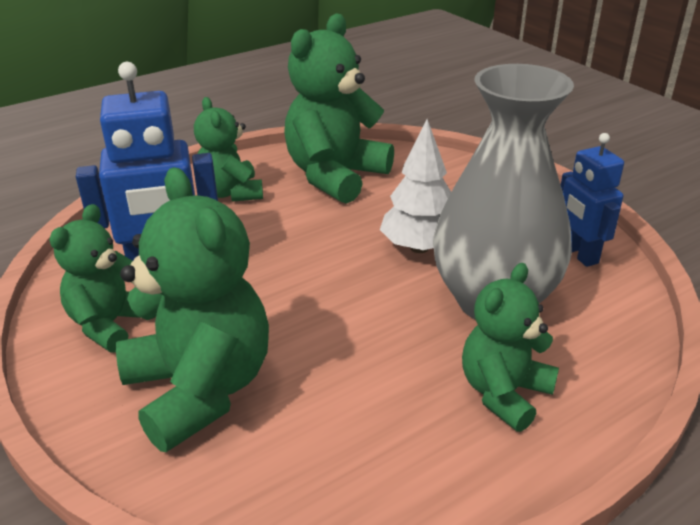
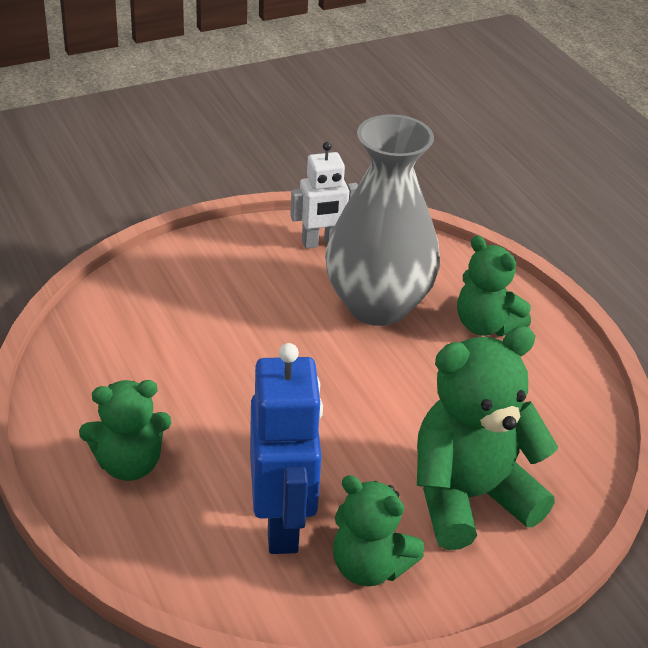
camera: 85 degrees left, 5 degrees up
(335, 176) = (123, 371): green teddy bear -> none
(419, 247) = (287, 332): white tree -> none
(578, 254) = (321, 243): blue robot -> white robot

